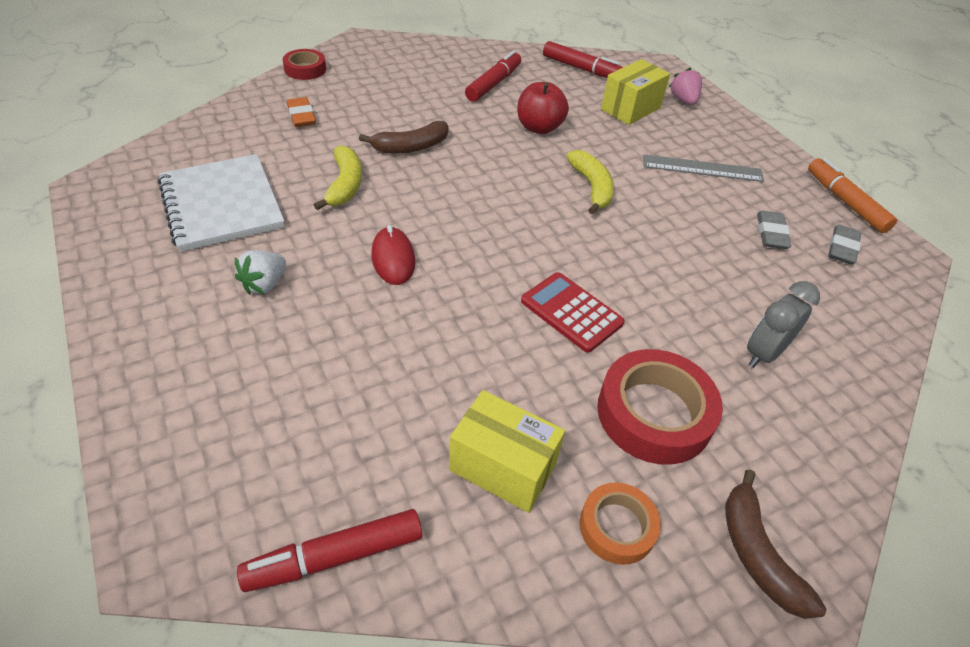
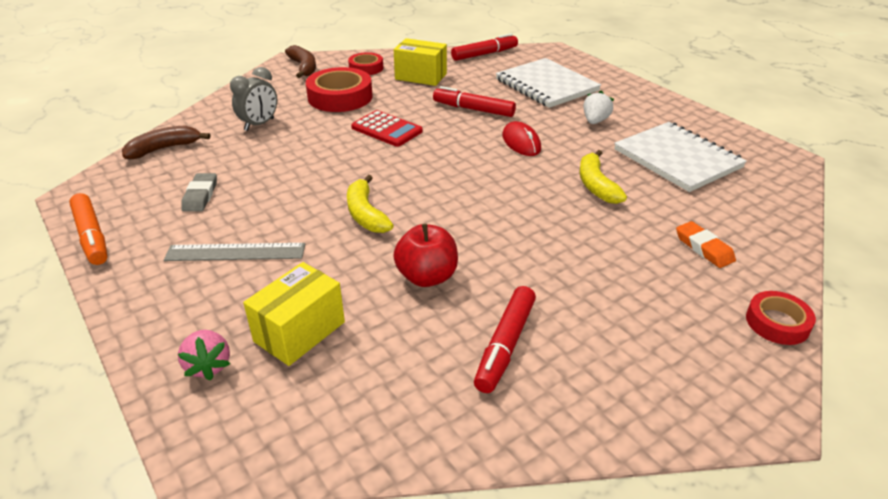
camera: 175 degrees right, 10 degrees down
(274, 393) = (546, 85): none -> white notebook
(411, 147) = (562, 229): brown banana -> brown banana (164, 149)
(581, 69) = (368, 413): red marker -> red marker (473, 109)
(617, 527) = (366, 68): orange tape -> red tape
(842, 248) = (139, 192): grey eraser -> none

